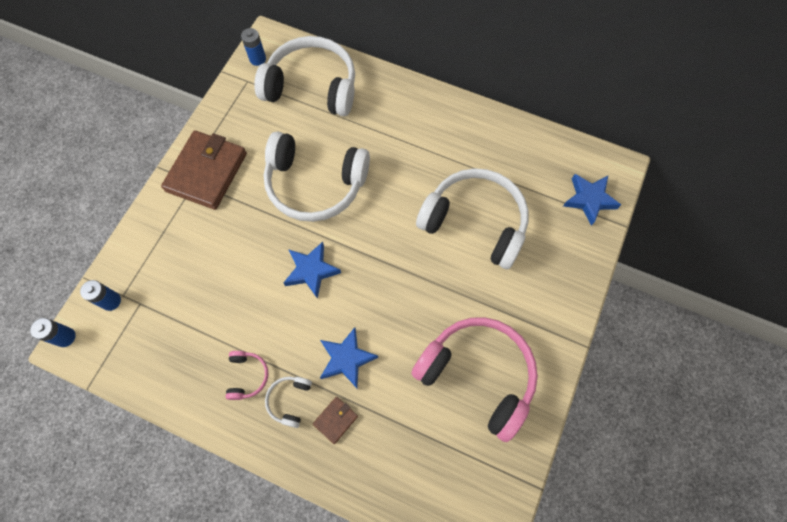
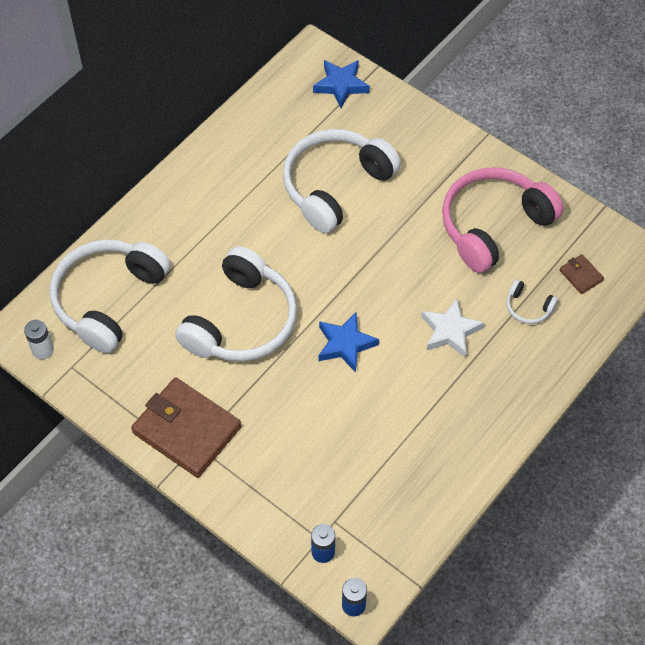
camera: 75 degrees left, 10 degrees down
(247, 376) = (445, 424): pink headphones -> none
(257, 59) = (43, 350): blue battery -> white battery
(290, 400) = (480, 389): white headphones -> white headphones (528, 307)
(335, 420) = (508, 353): brown wallet -> brown wallet (581, 275)
(346, 359) = (450, 331): blue star -> white star

